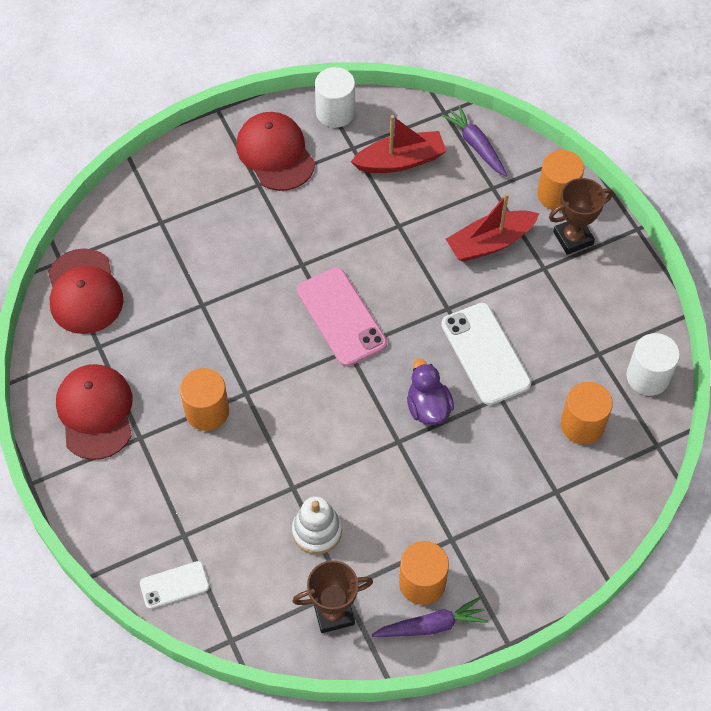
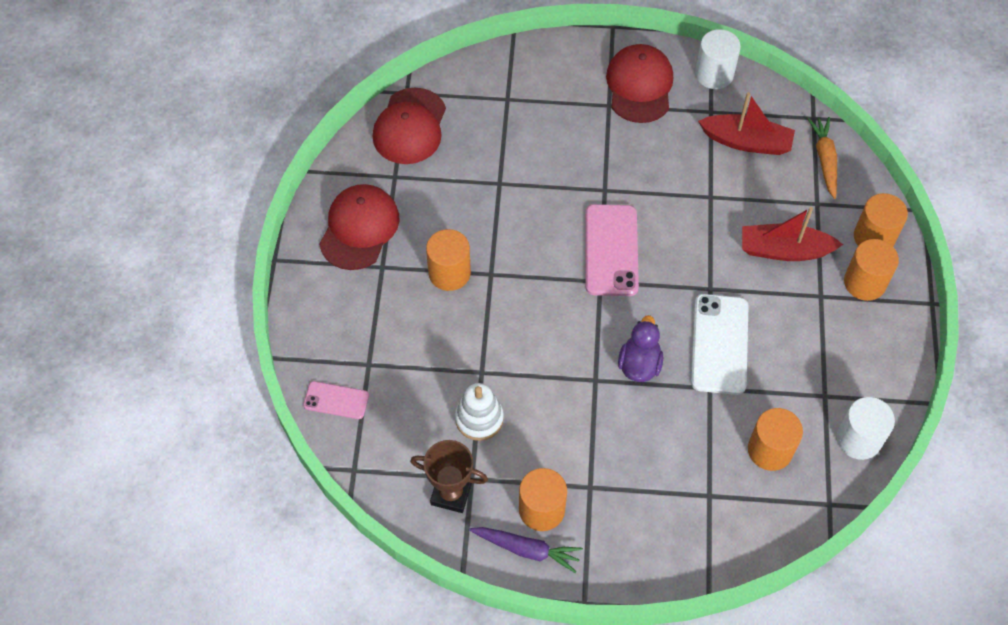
camera: 30 degrees right, 0 degrees up
(174, 585) = (336, 400): white phone -> pink phone
(476, 145) = (824, 160): purple carrot -> orange carrot
(573, 238) = (864, 282): brown trophy -> orange cylinder

